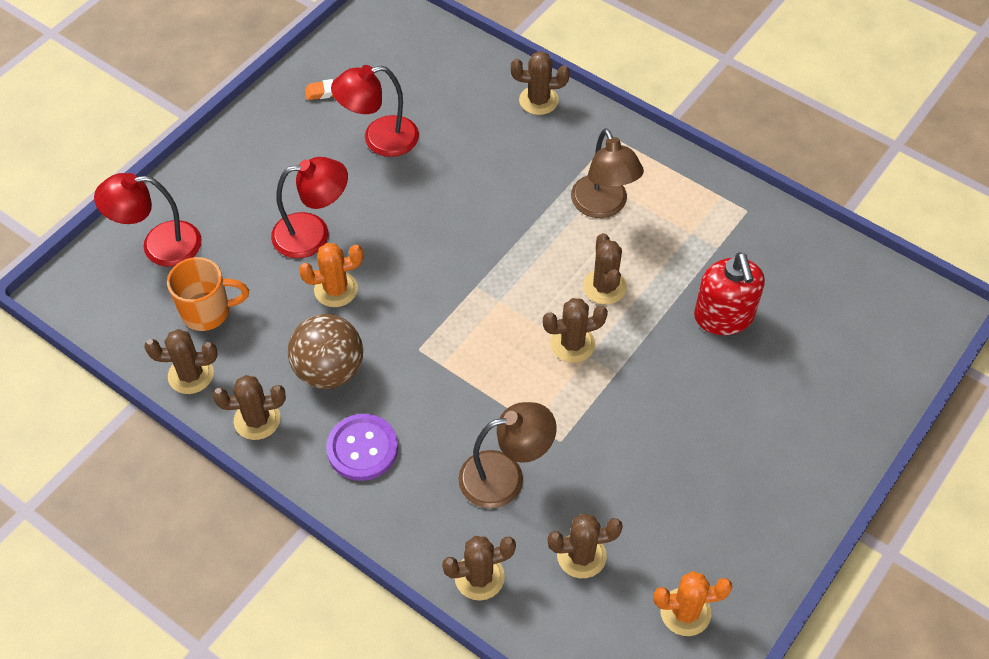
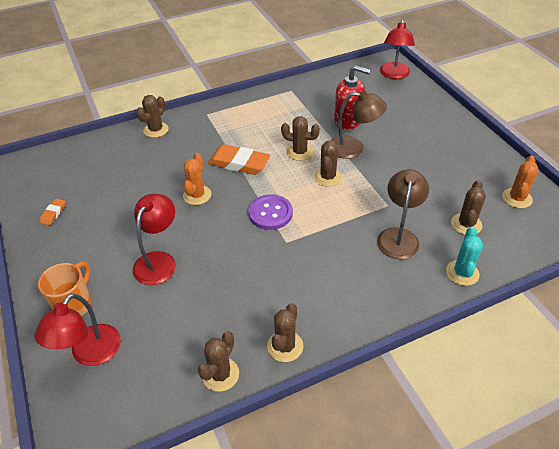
camera: 60 degrees left, 10 degrees down
(208, 312) = (174, 344): orange mug -> orange mug (74, 304)
(329, 370) = (272, 291): brown ball -> none
(336, 289) = (212, 265): orange cactus -> orange cactus (197, 195)
(362, 448) = (342, 296): purple button -> purple button (270, 213)
(379, 139) = (116, 202): red lamp -> red lamp (394, 75)
(479, 577) = (462, 273): brown cactus -> turquoise cactus
(532, 227) = (239, 163): none -> orange eraser
(603, 206) = (248, 133): brown lamp -> brown lamp (353, 148)

